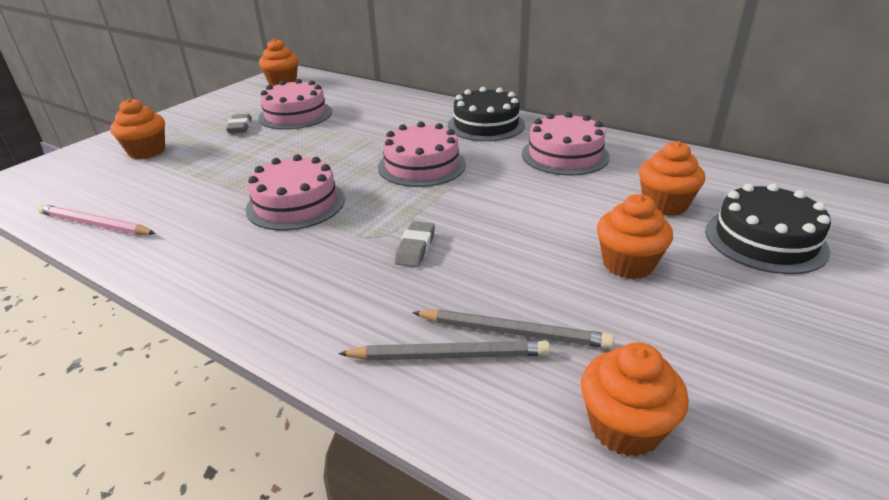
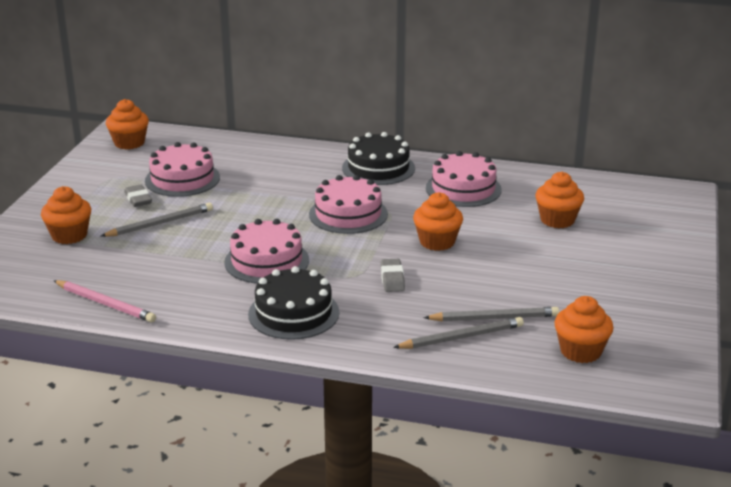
camera: 20 degrees left, 5 degrees down
(95, 225) = (105, 303): pink pencil -> pink pencil turned 150 degrees counterclockwise
(235, 151) = (160, 223): none -> grey pencil
(628, 264) = (548, 266): orange cupcake -> orange cupcake (437, 242)
(765, 240) = (632, 235): black cake -> black cake (293, 313)

